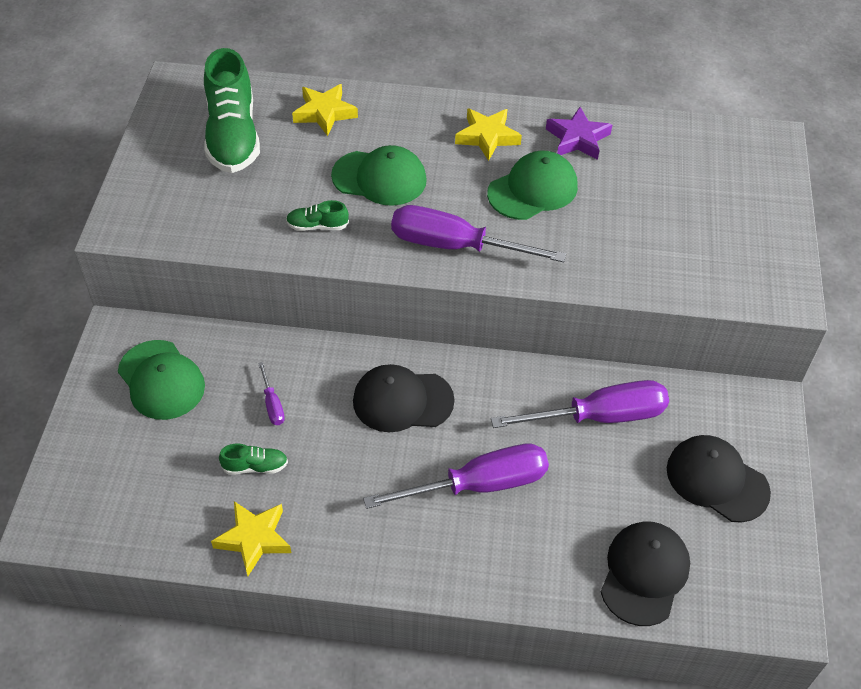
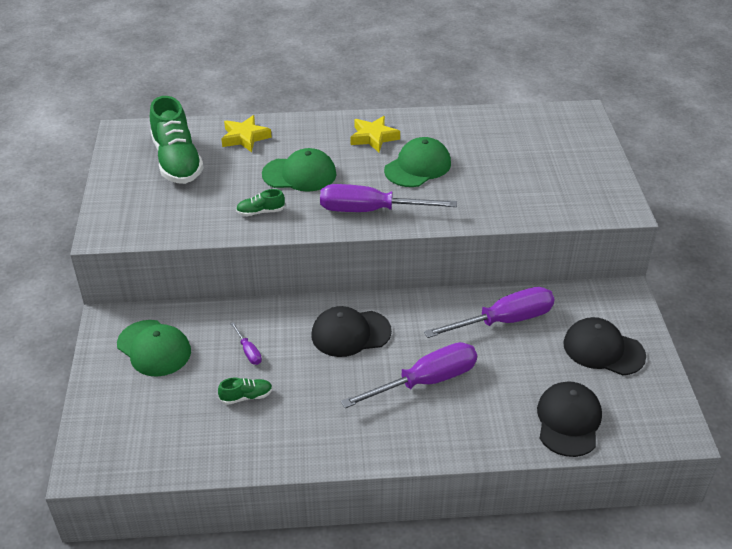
camera: 10 degrees left, 10 degrees down
(254, 539) = (259, 447): yellow star -> none
(577, 138) = (441, 130): purple star -> none

